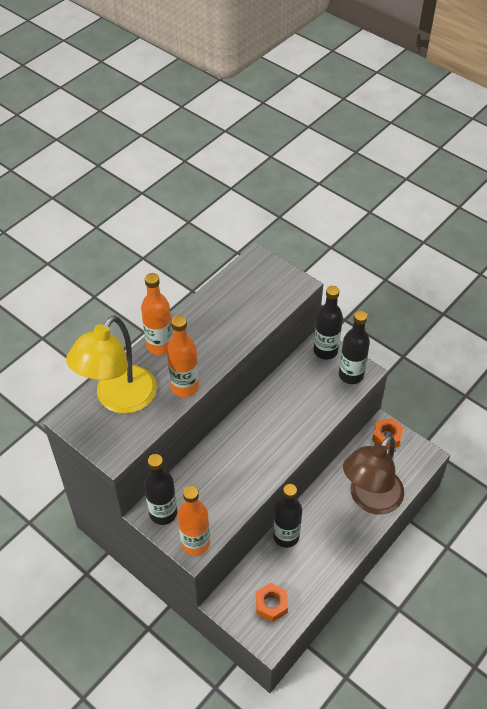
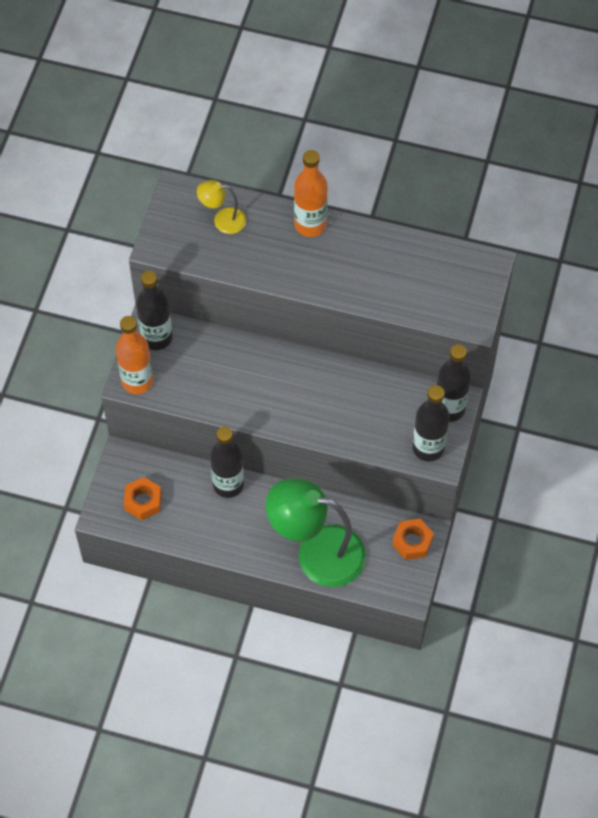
camera: 65 degrees right, 10 degrees up
(119, 399) = (222, 220): yellow lamp -> yellow lamp, size x0.47
(184, 387) = (269, 271): orange bottle -> none
(370, 499) = (317, 553): brown lamp -> green lamp

